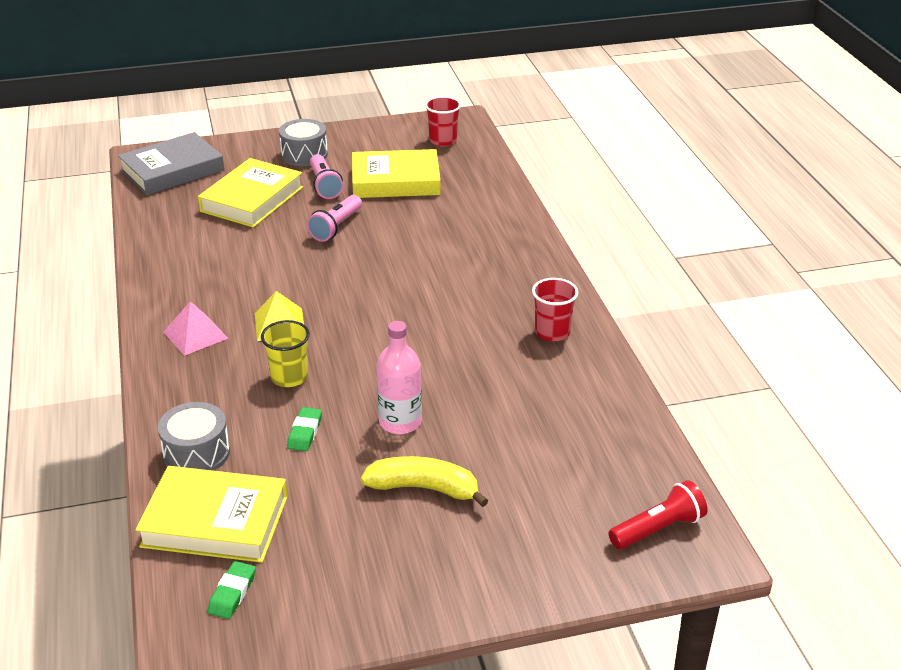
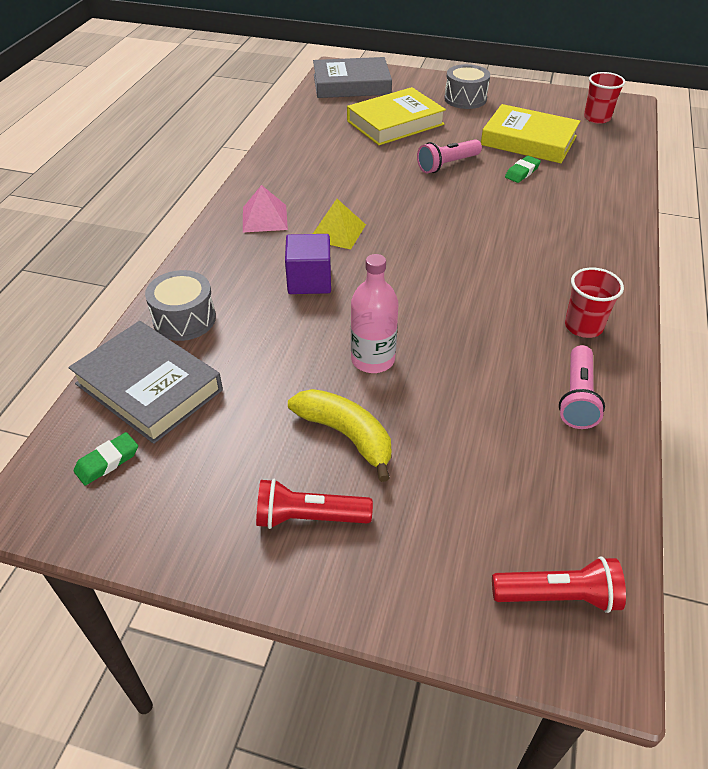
camera: 30 degrees right, 10 degrees up
(215, 521) = (149, 387): yellow book -> grey book
(289, 377) = (309, 281): yellow cup -> purple cube
(305, 432) = (283, 336): green eraser -> green eraser (522, 172)
(324, 185) = (463, 128): pink flashlight -> pink flashlight (577, 398)
(442, 558) = (308, 517): none -> red flashlight

